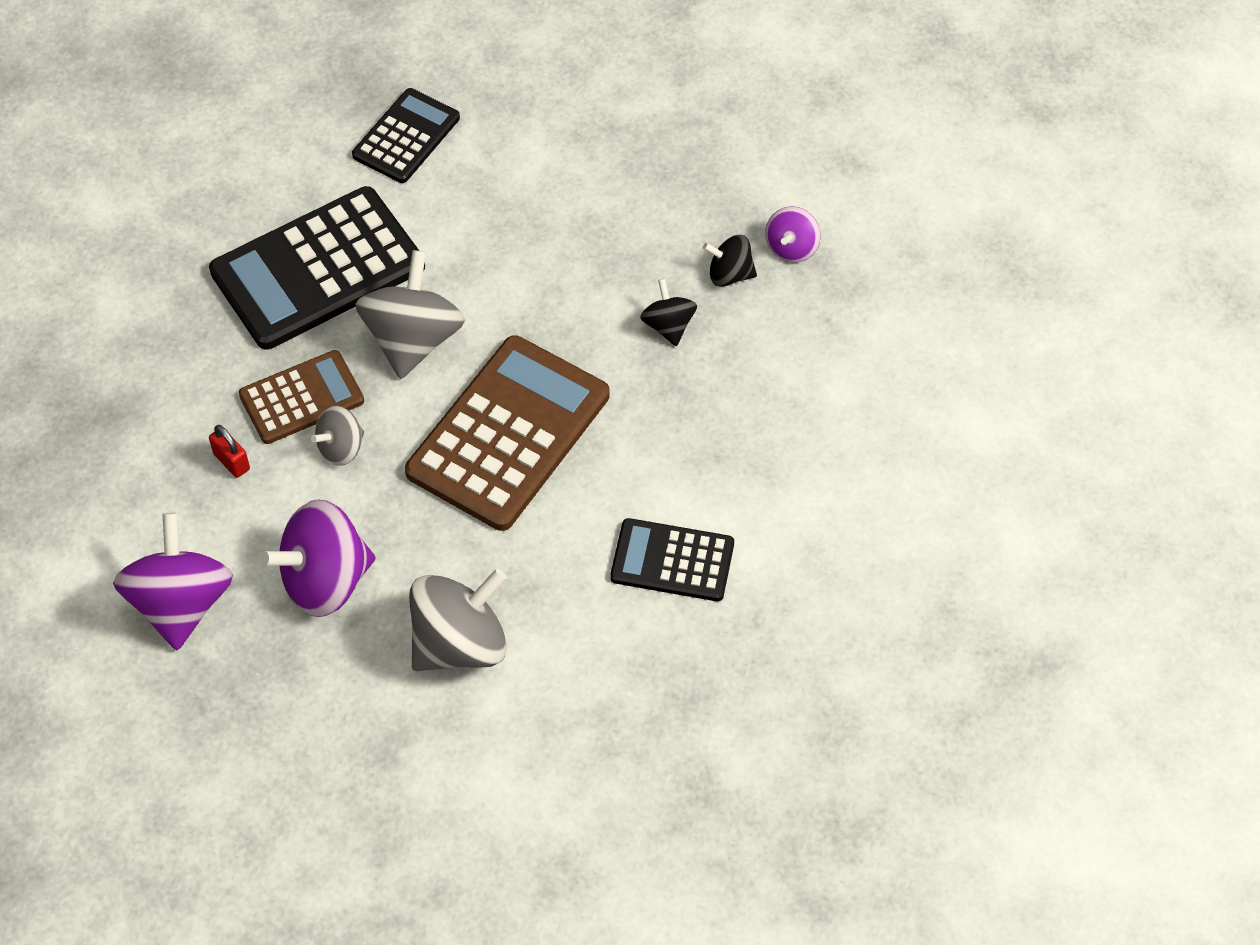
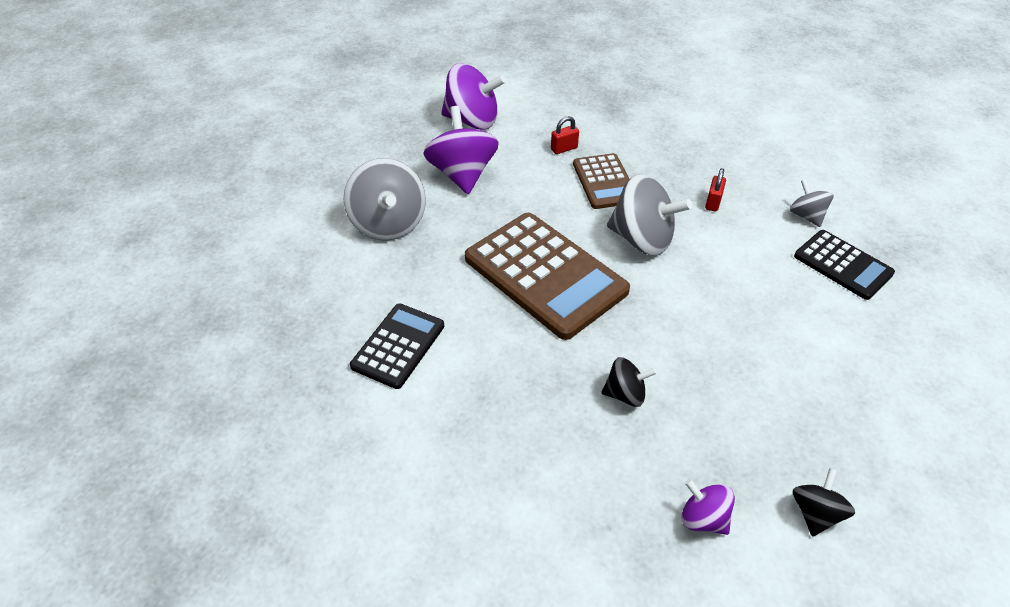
camera: 105 degrees right, 10 degrees down
(318, 269) = (713, 202): black calculator -> red padlock
(341, 448) = (559, 193): grey spinning top -> grey spinning top (806, 216)
(729, 274) = (676, 455): black spinning top -> black spinning top (815, 513)

